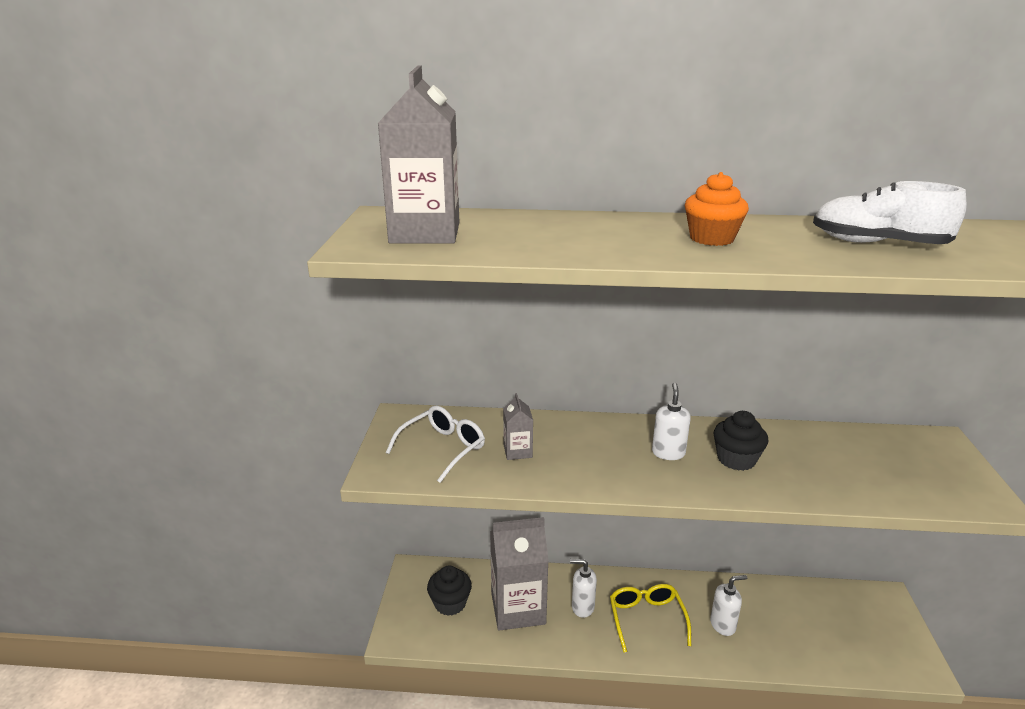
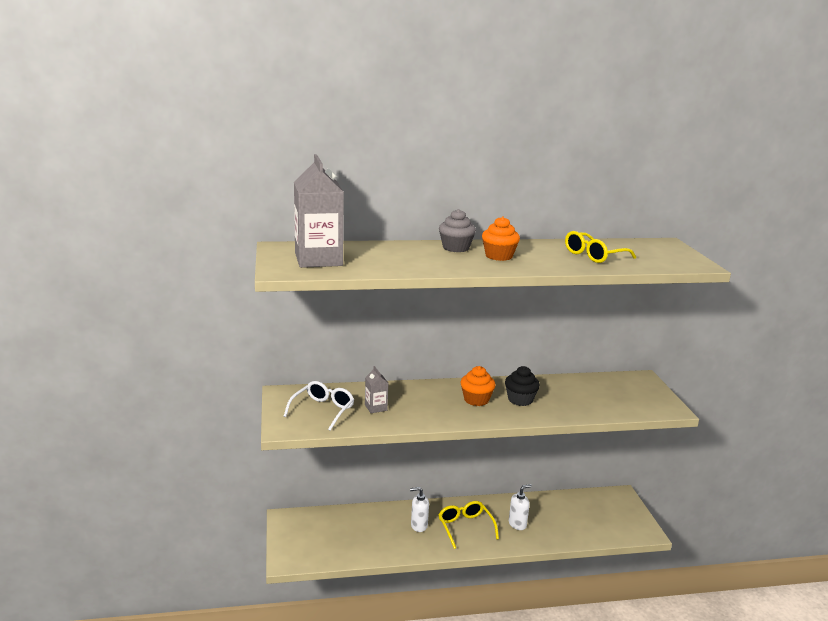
camera: 15 degrees left, 5 degrees down
(450, 603) = (321, 535): black cupcake -> none
(518, 608) = (372, 532): grey carton -> none
(646, 224) = (456, 248): none -> grey cupcake
(668, 453) = (476, 400): white soap dispenser -> orange cupcake
(878, 244) = (593, 255): white shoe -> yellow glasses

